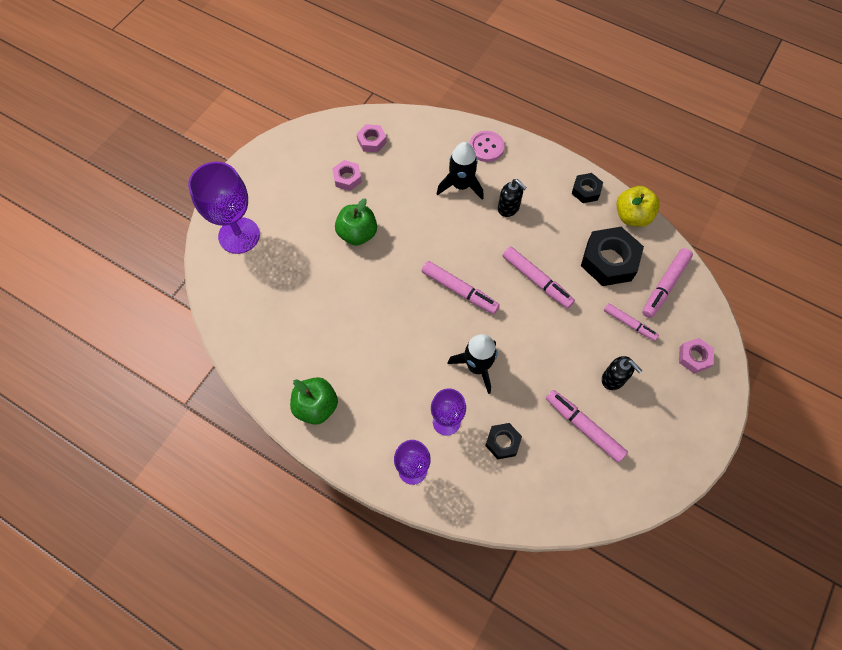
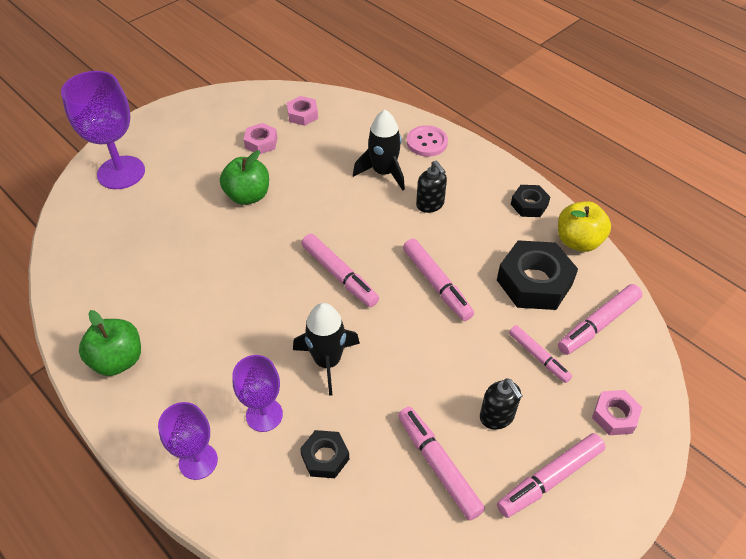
camera: 15 degrees right, 15 degrees down
(662, 417) = (549, 479): none -> pink marker

